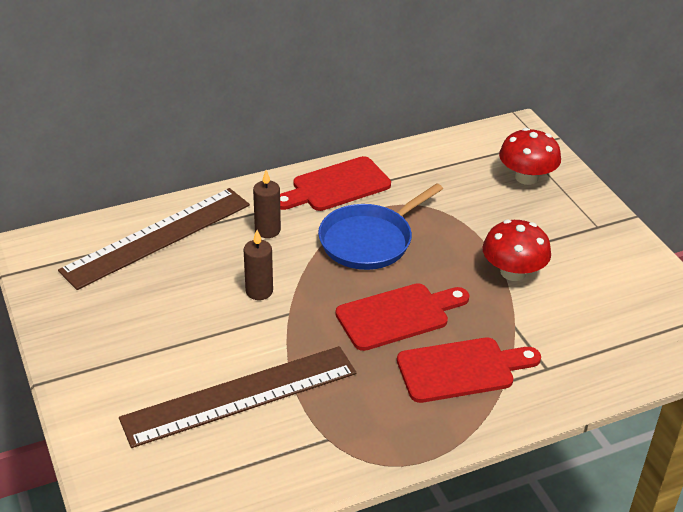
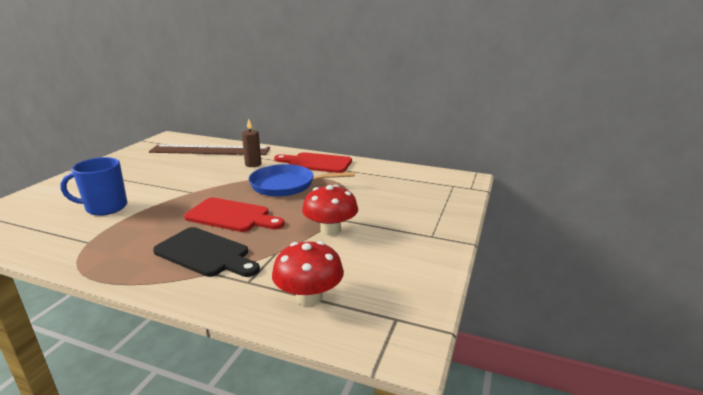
camera: 45 degrees right, 15 degrees down
(240, 396) = (105, 207): brown ruler -> blue mug
(259, 291) = (201, 180): brown candle -> none
(461, 369) = (205, 253): red cutting board -> black cutting board
(526, 177) = (428, 197): red mushroom -> red mushroom (309, 297)

